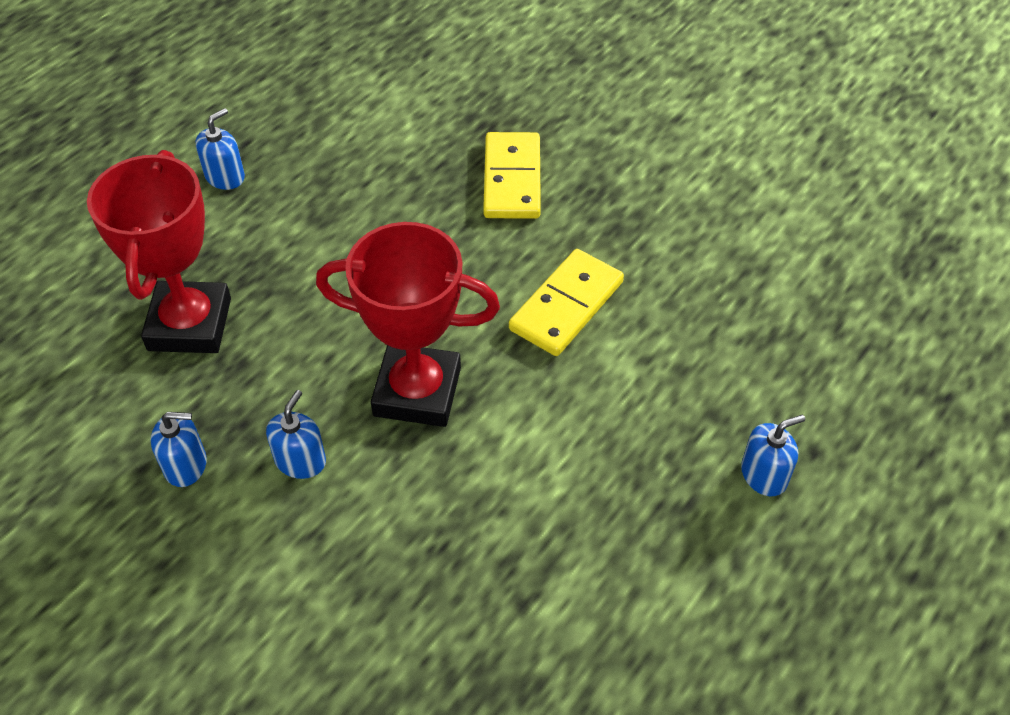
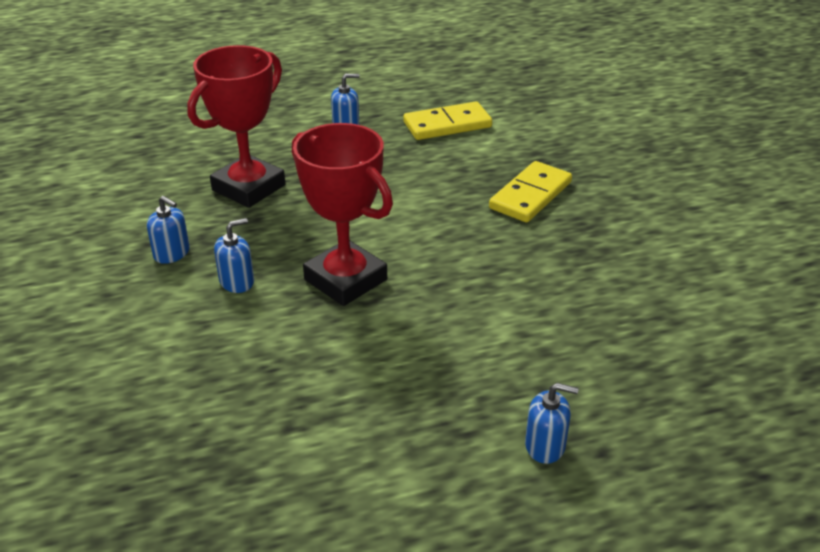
camera: 35 degrees right, 15 degrees down
(566, 306) = (496, 278): yellow domino -> yellow domino (447, 125)

